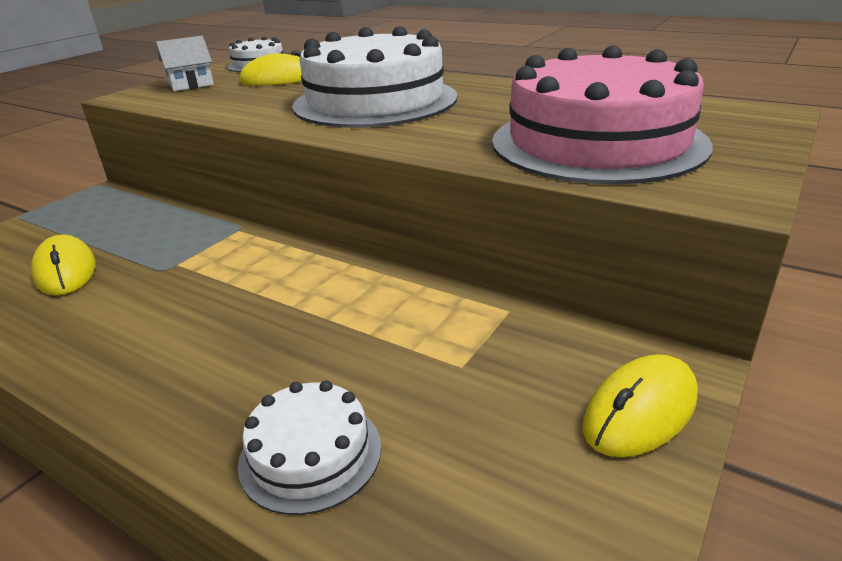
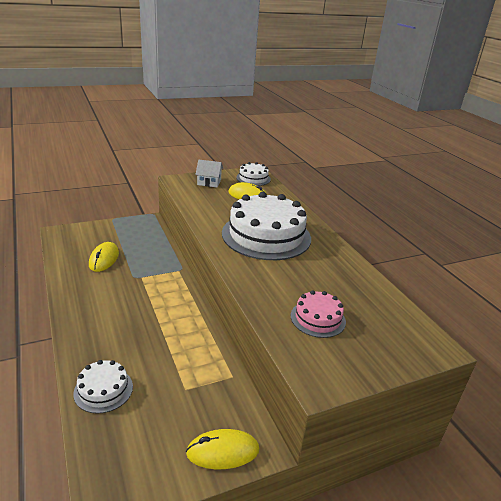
camera: 30 degrees right, 0 degrees up
(597, 142) = (318, 318): pink cake -> pink cake, size x0.48

